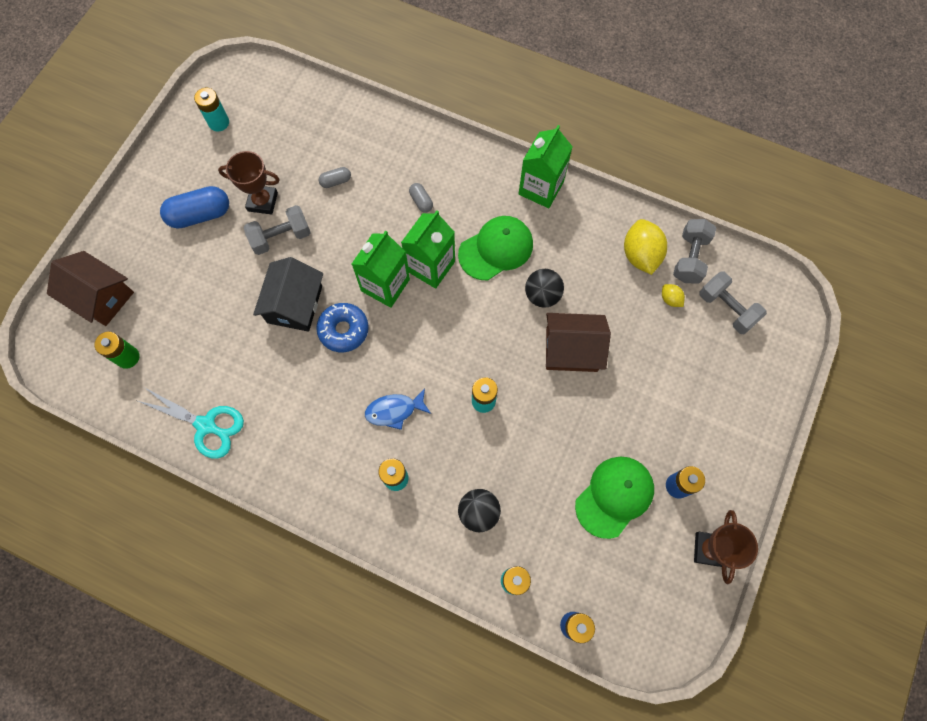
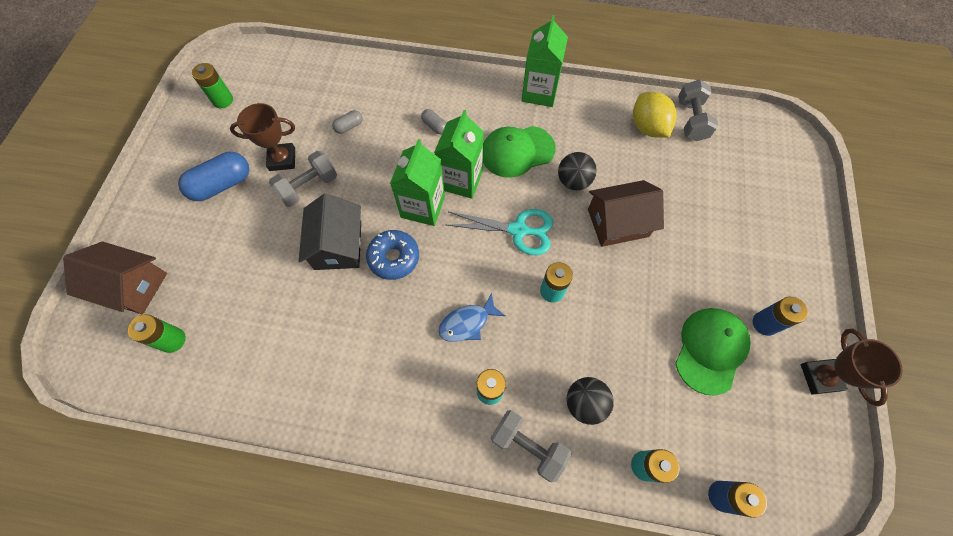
camera: 15 degrees left, 5 degrees down
(206, 425) = (273, 389): turquoise scissors -> turquoise scissors (518, 230)
(219, 122) = (223, 100): turquoise battery -> green battery
(496, 249) = (517, 151): green cap -> green cap turned 150 degrees counterclockwise
(670, 299) = (688, 158): yellow lemon -> none
(726, 308) = (740, 154): grey dumbbell -> grey dumbbell (528, 446)

